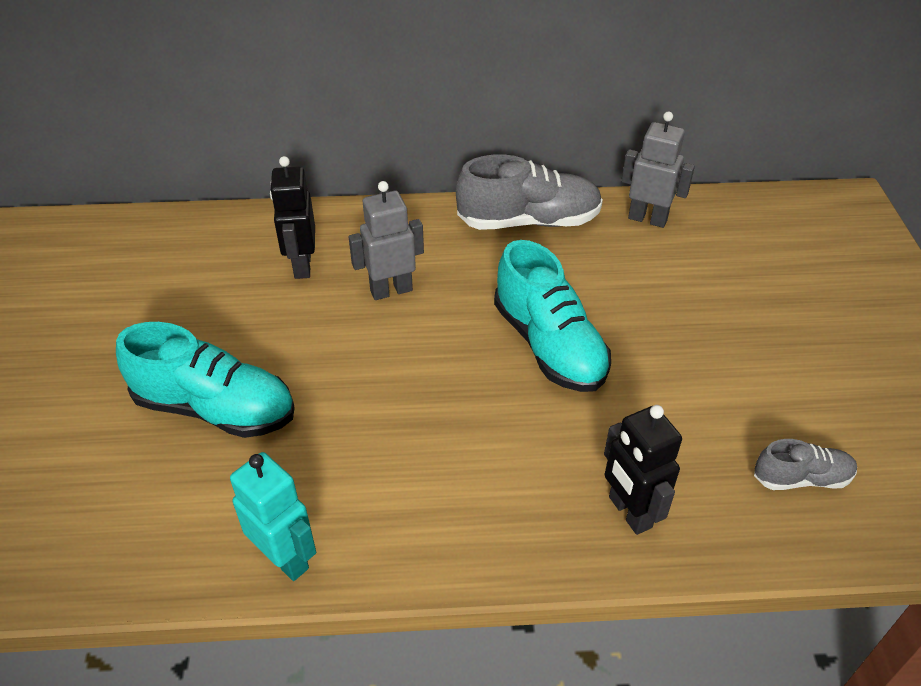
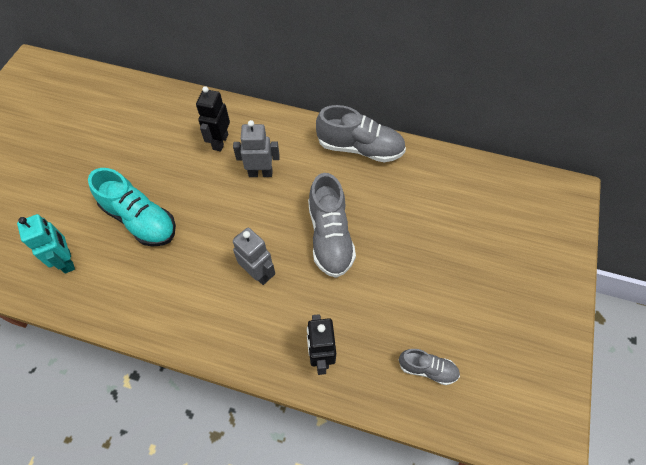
camera: 20 degrees right, 15 degrees up
(285, 558) = (138, 318): turquoise robot -> turquoise robot (67, 261)
(549, 345) = (330, 236): turquoise shoe -> grey shoe
(647, 219) = (432, 167): grey robot -> grey robot (258, 273)

